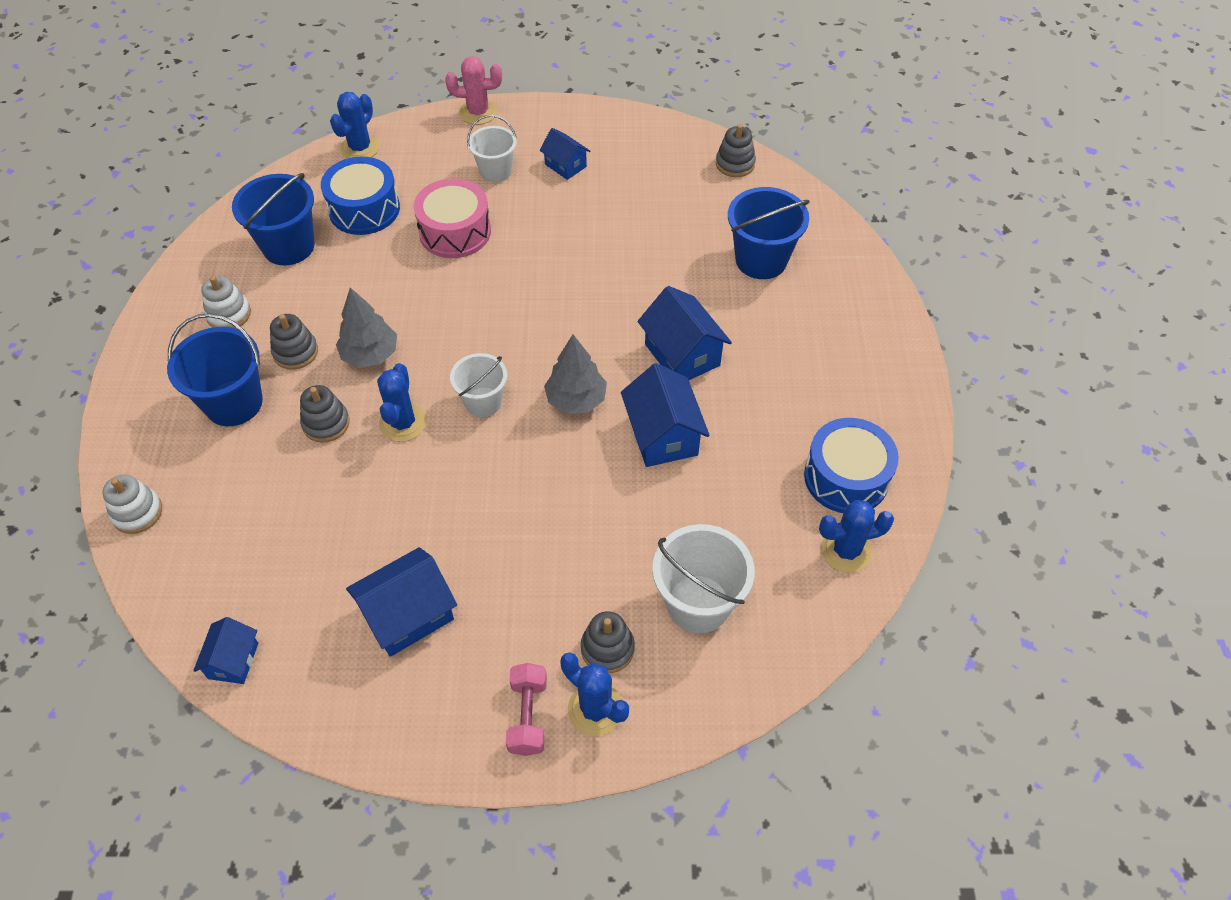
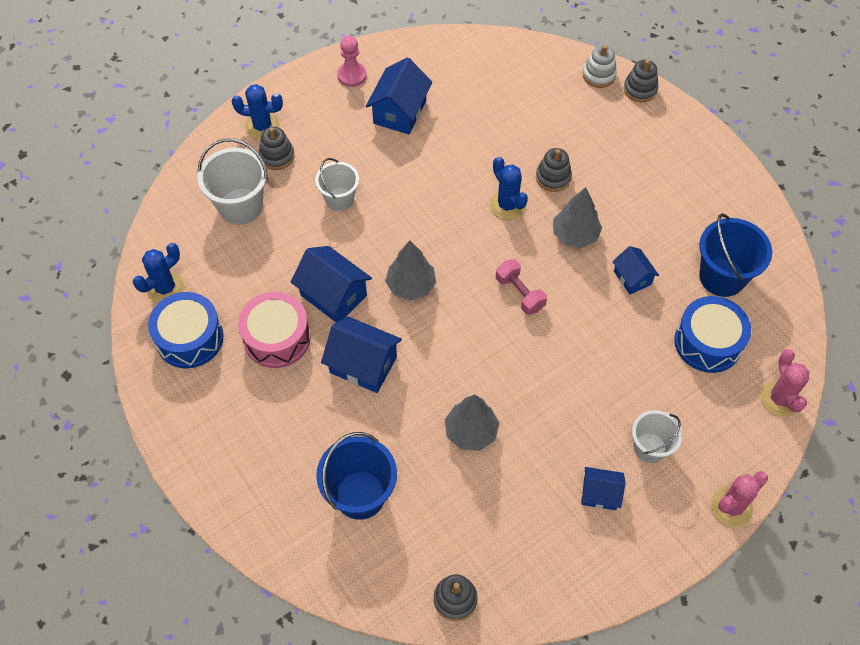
camera: 145 degrees right, 5 degrees up
(229, 314) = (696, 205): white stacking toy -> none
(233, 660) = (467, 47): blue house -> blue house (632, 278)
(234, 403) = (621, 156): blue bucket -> none
(295, 352) = (623, 207): grey stacking toy -> grey stacking toy (640, 89)
(360, 148) = (779, 399): blue cactus -> pink cactus
(417, 716) = (352, 75): none -> pink pawn
(455, 232) = (620, 366): pink drum -> pink drum (277, 338)
(483, 402) = (470, 248): white bucket -> white bucket (339, 199)
(528, 716) = (296, 105): pink dumbbell -> pink dumbbell (520, 293)
(628, 254) = (471, 432): none -> grey tree

